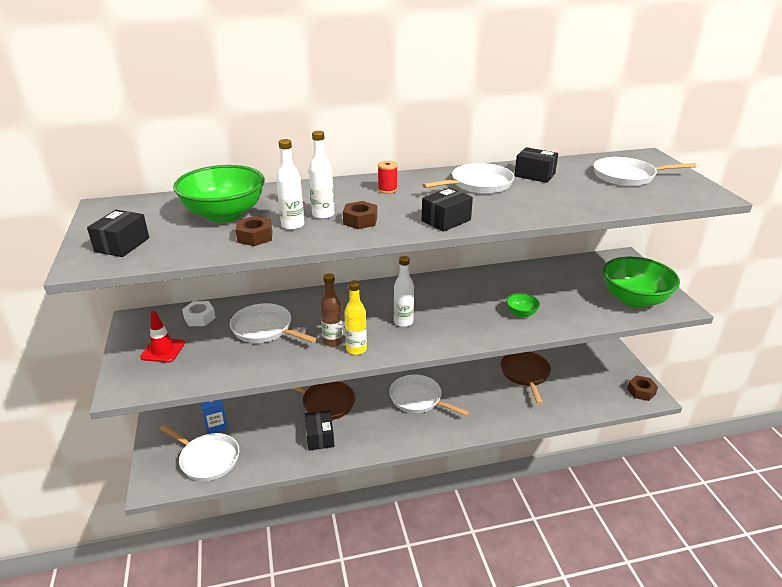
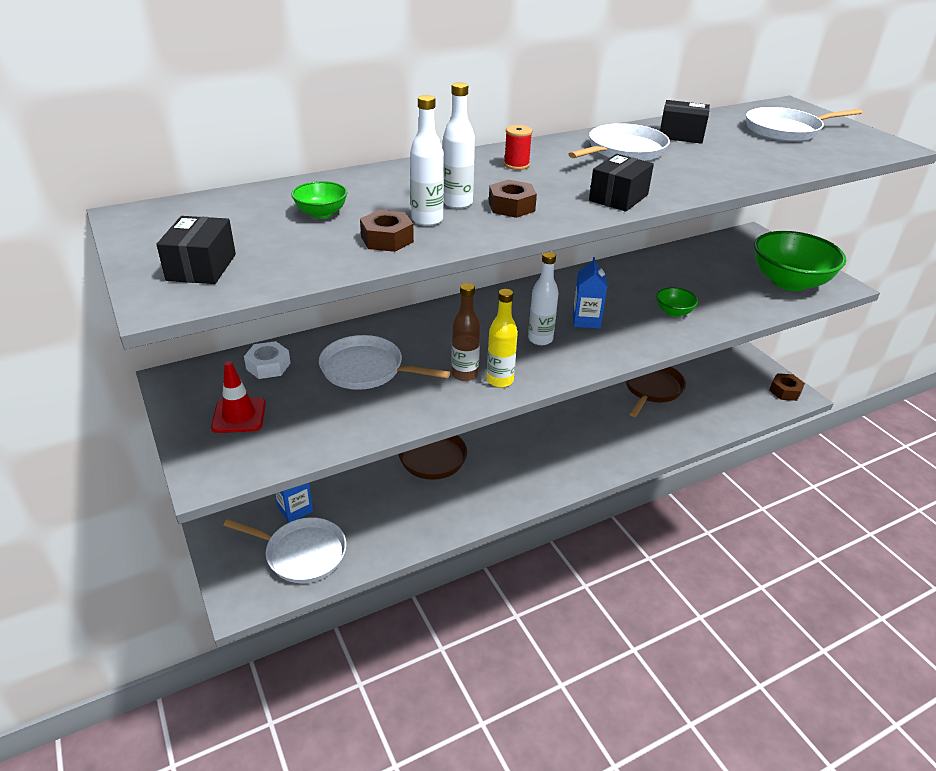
camera: 15 degrees left, 5 degrees up
(224, 214) = (321, 213): green bowl -> green bowl, size x0.45
(320, 437) = (438, 501): black box -> none
(418, 399) = (540, 436): white pan -> none
(447, 312) = (586, 320): none -> blue carton
(525, 374) = (652, 388): brown pan -> brown pan turned 45 degrees clockwise

